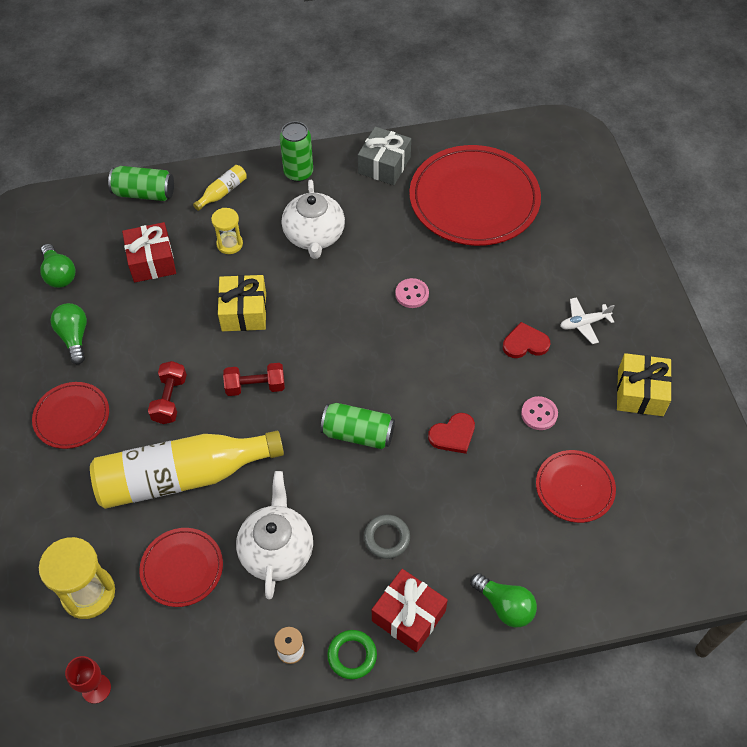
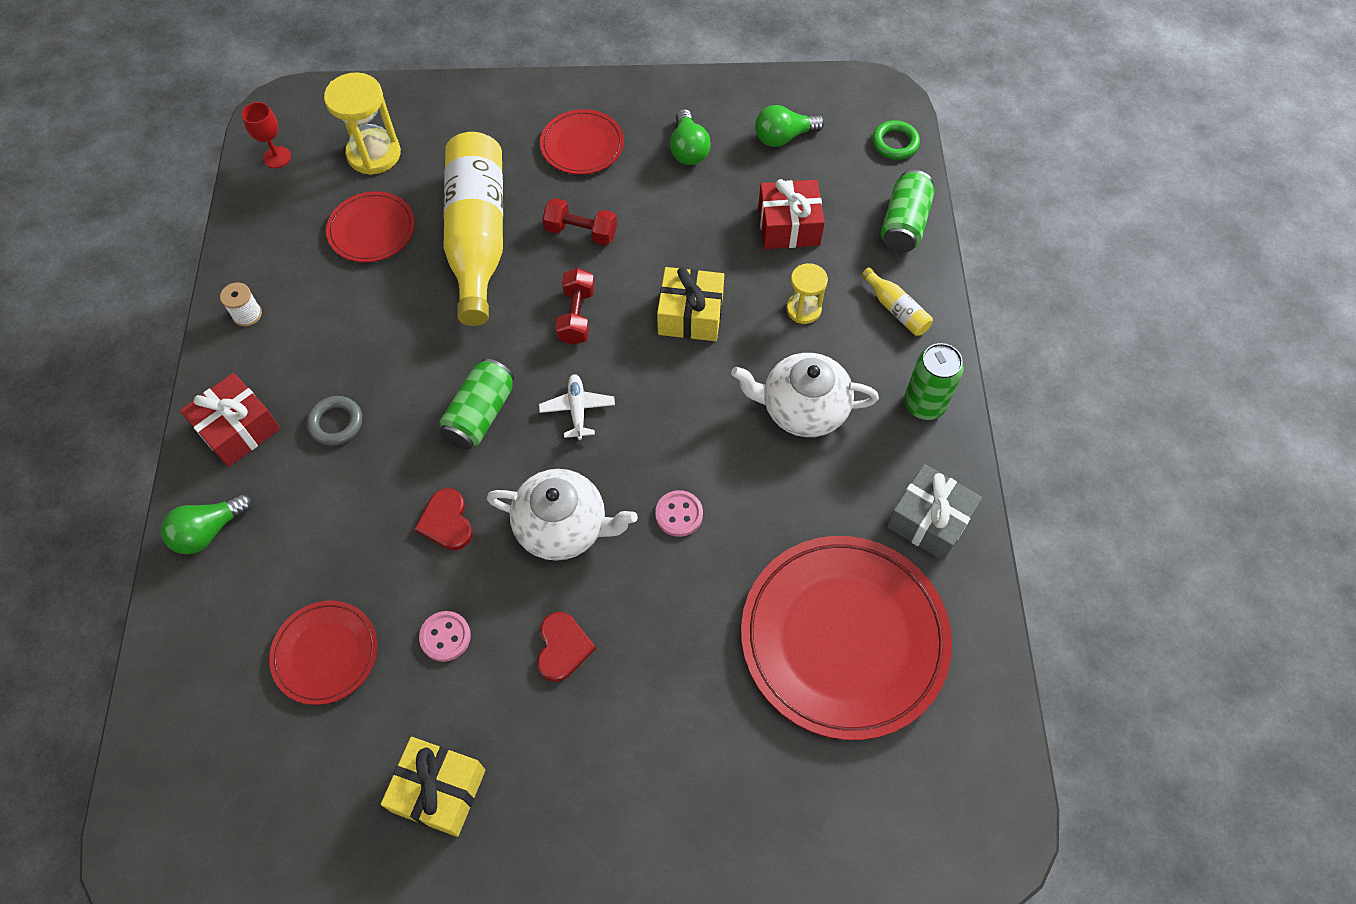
camera: 100 degrees right, 5 degrees up
(74, 337) = (688, 149): green light bulb -> green light bulb turned 90 degrees clockwise
(277, 550) = (361, 315): white teapot -> white teapot (563, 527)
(352, 655) = (218, 368): green ring -> green ring (895, 143)
(584, 323) = (577, 743): white plane -> white plane (577, 409)

